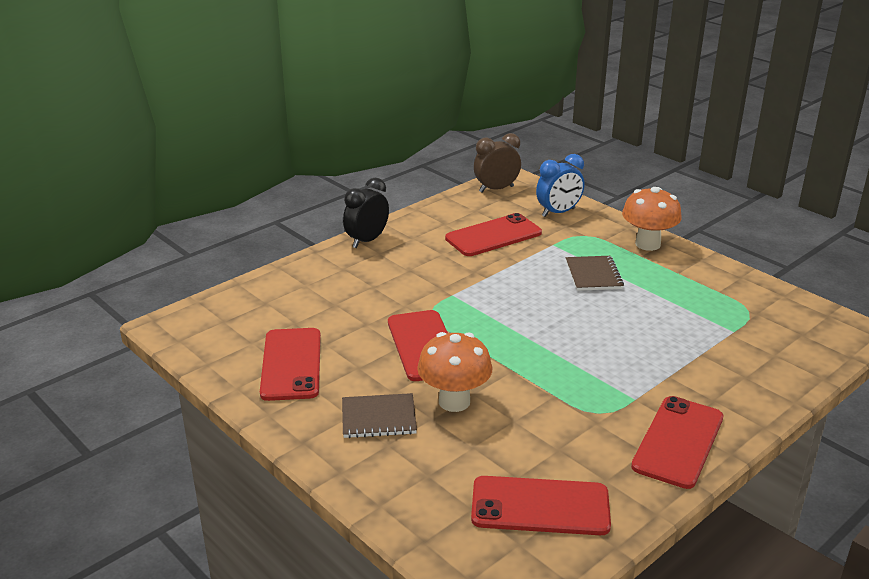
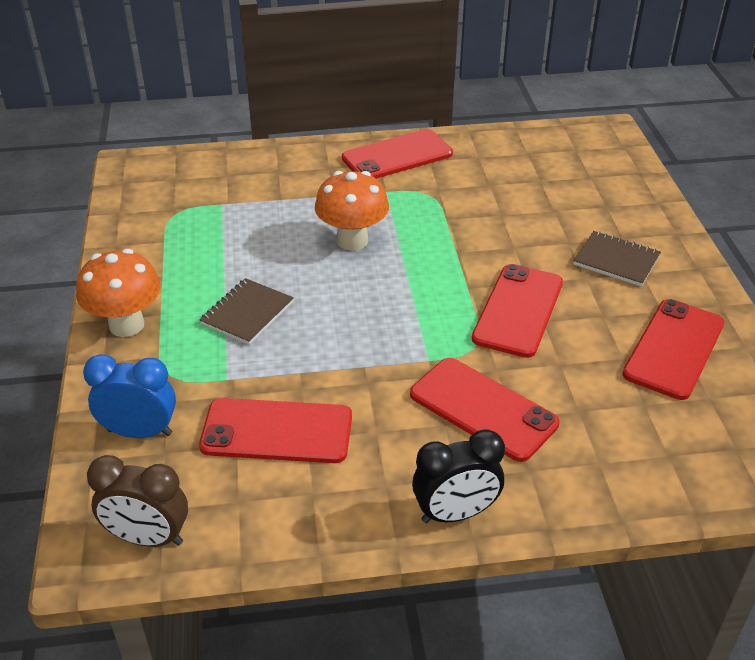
camera: 145 degrees left, 10 degrees up
(454, 401) = (537, 247): orange mushroom -> orange mushroom (352, 240)
(540, 506) = (541, 160): red phone -> red phone (483, 409)

